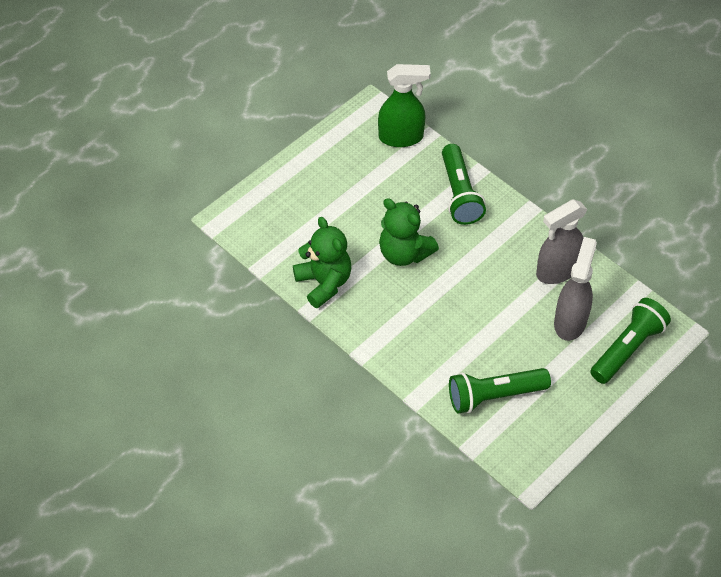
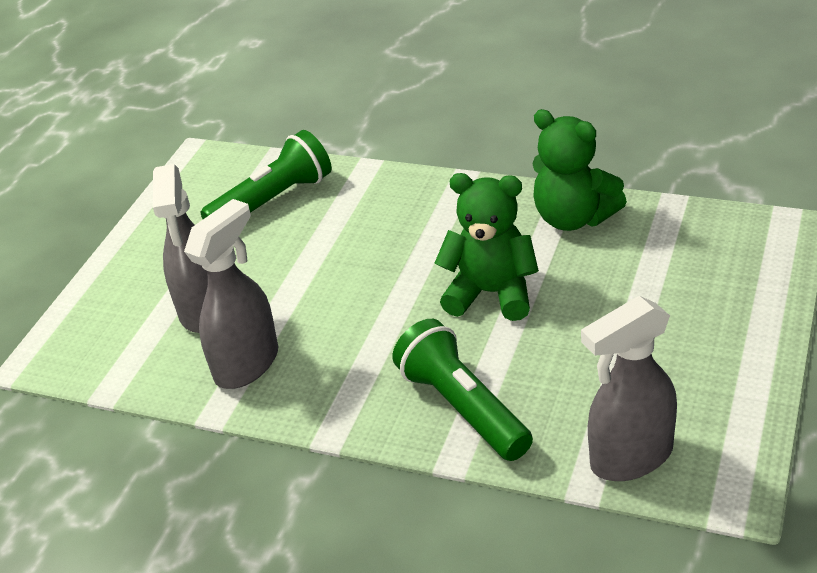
camera: 160 degrees right, 15 degrees down
(401, 137) = (630, 457): green spray bottle -> grey spray bottle
(627, 349) = (110, 312): green flashlight -> none

